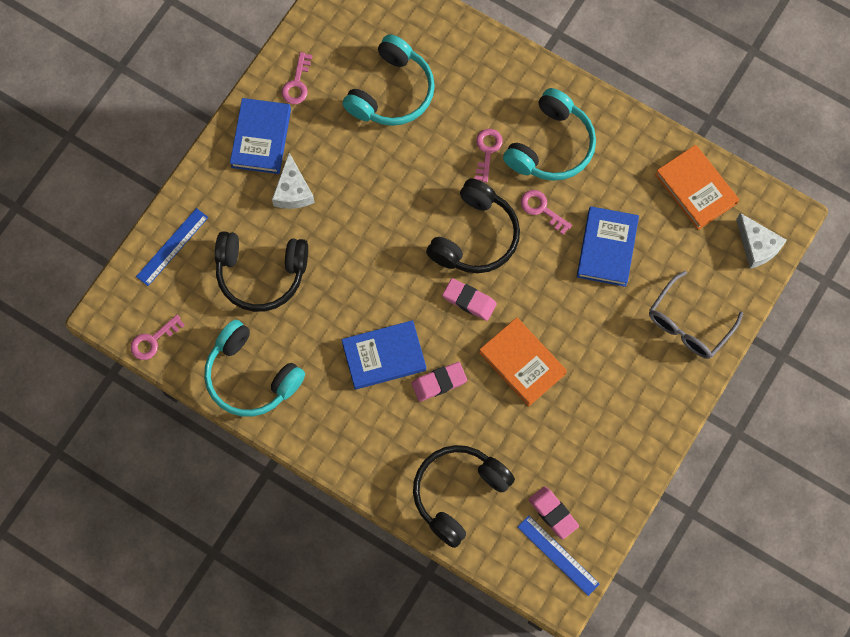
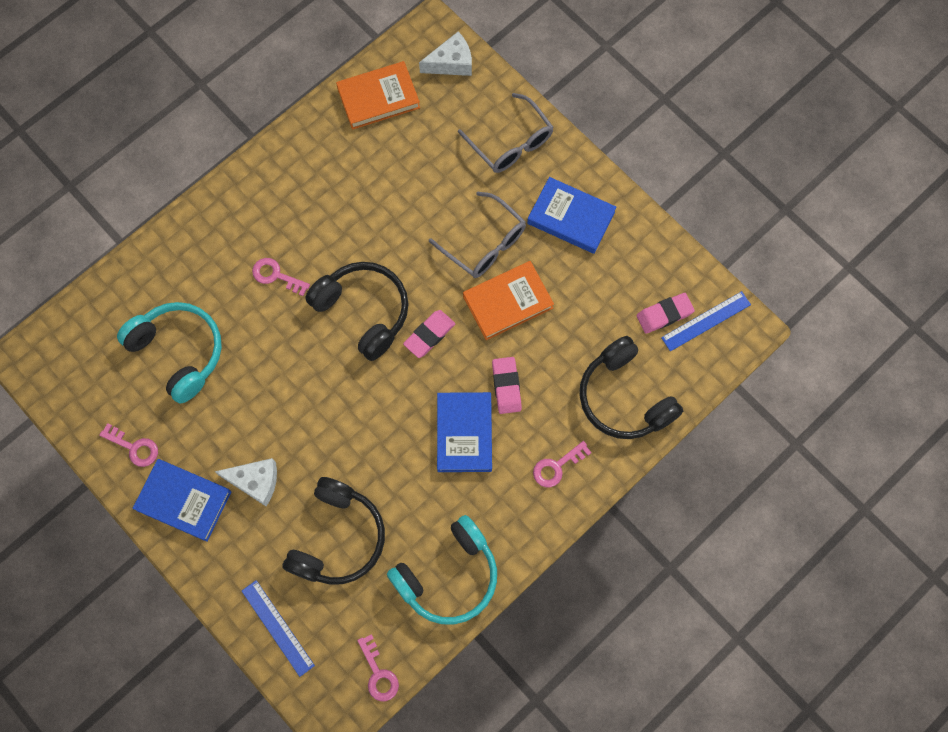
camera: 75 degrees left, 0 degrees up
(542, 209) = (355, 241): pink key -> pink key (557, 466)
(551, 146) = (291, 214): turquoise headphones -> none
(575, 326) = (484, 243): none -> grey glasses
(607, 248) = (413, 193): blue book -> blue book (571, 217)

